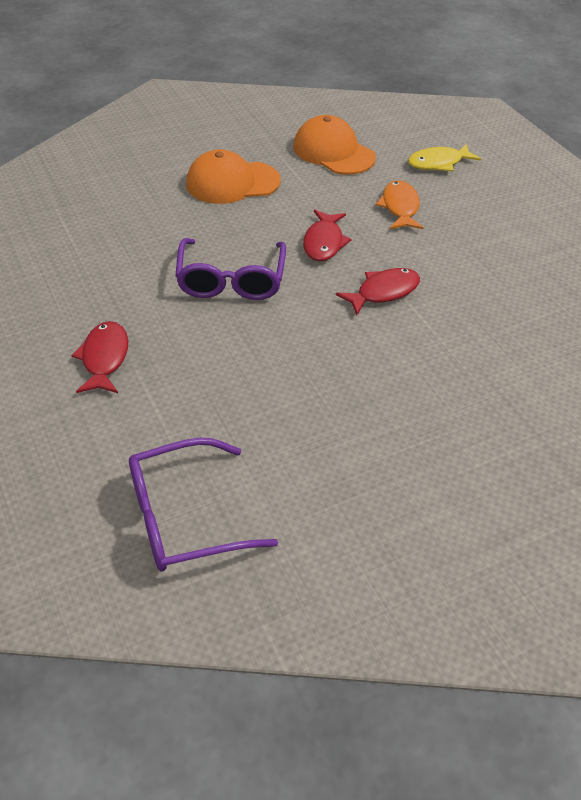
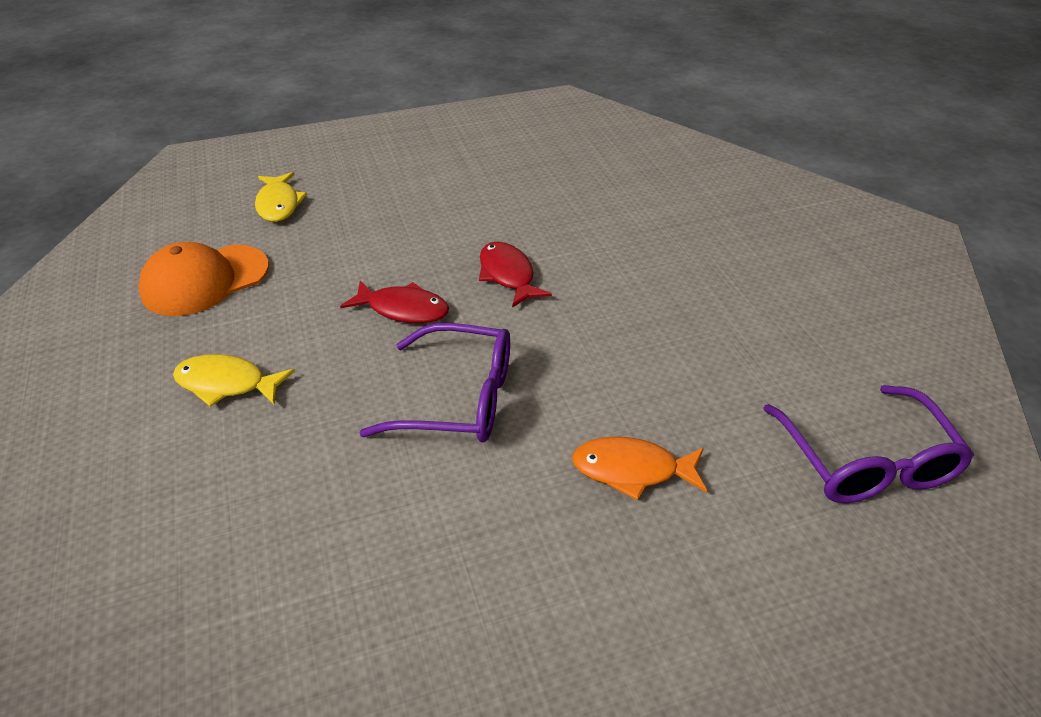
camera: 80 degrees left, 5 degrees down
(104, 358) = (605, 543): red fish -> none
(232, 182) = (227, 384): orange cap -> yellow fish
(400, 207) = (354, 243): orange fish -> orange fish (632, 470)

